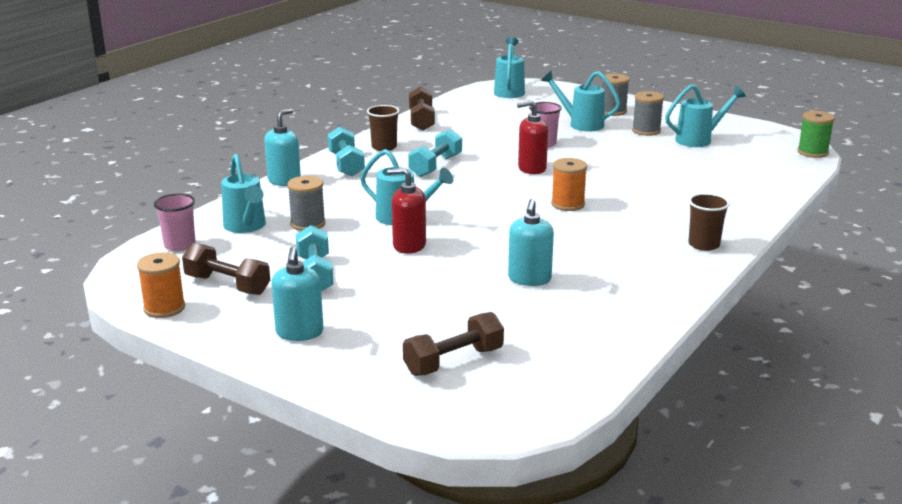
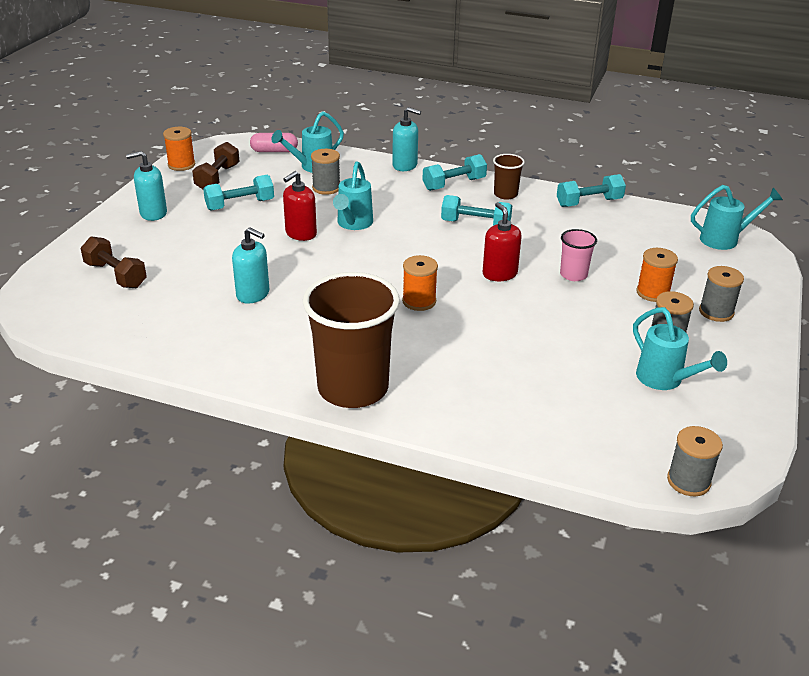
camera: 75 degrees right, 10 degrees up
(179, 245) = (274, 151): pink cup -> pink capsule
(409, 245) = (300, 234): red soap dispenser -> red soap dispenser turned 135 degrees counterclockwise
(421, 120) = (589, 202): brown dumbbell -> turquoise dumbbell
(529, 279) = (253, 294): turquoise soap dispenser -> turquoise soap dispenser turned 150 degrees counterclockwise
(580, 124) = (653, 293): turquoise watering can -> orange spool
(703, 245) = (353, 388): brown cup -> brown cup, size x2.17
(812, 152) = (688, 481): green spool -> grey spool

